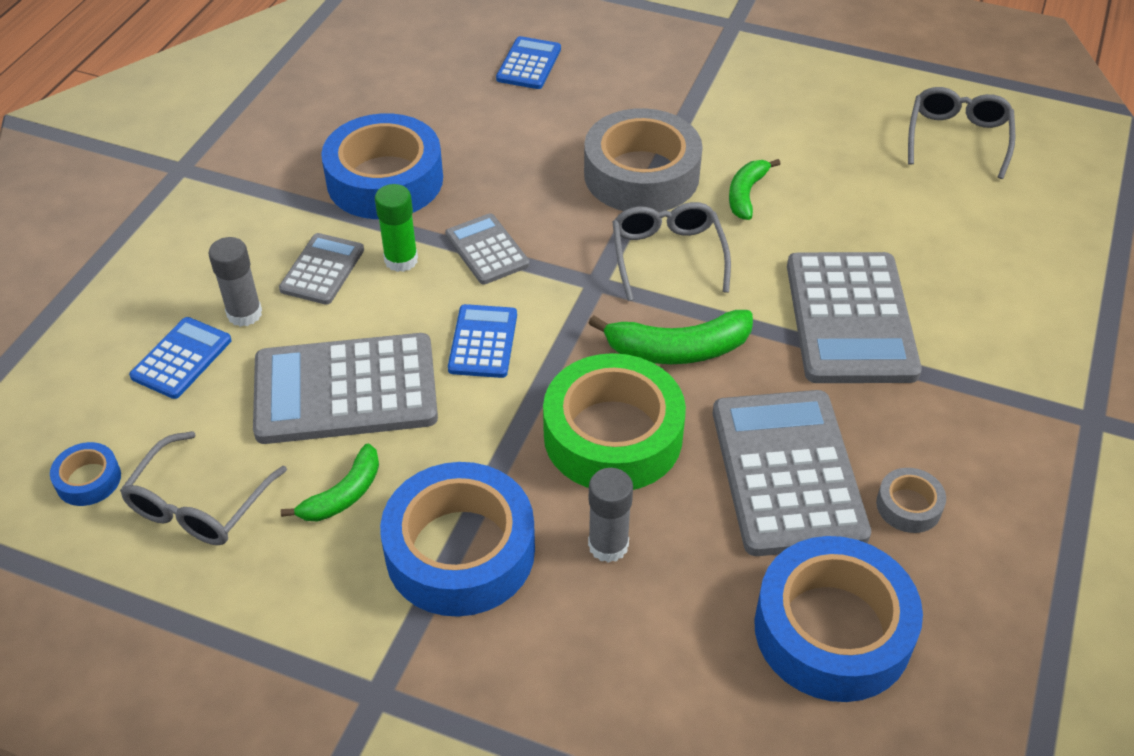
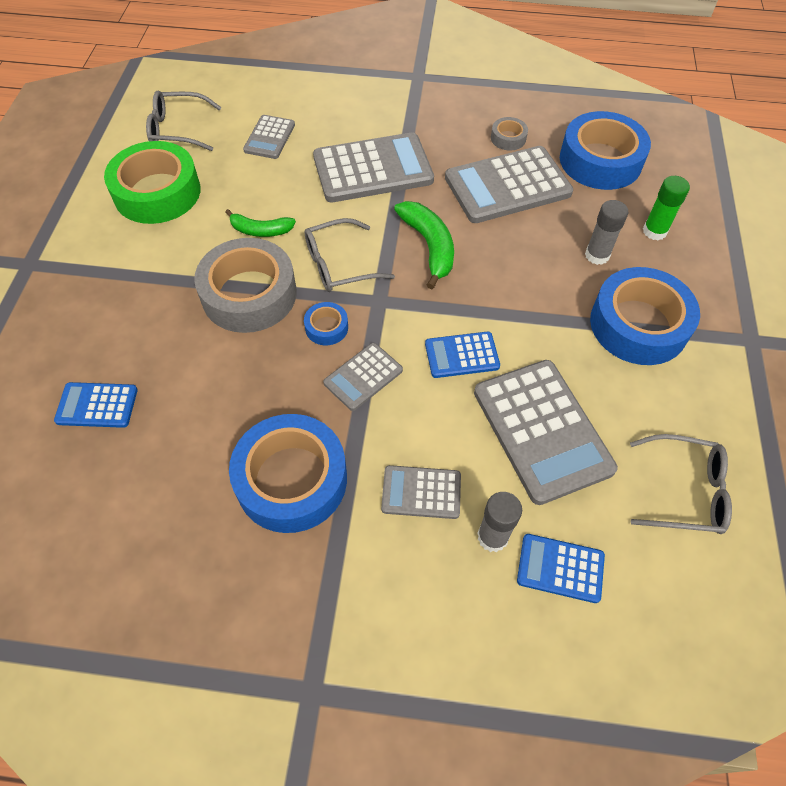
camera: 105 degrees left, 10 degrees up
(88, 480) = (706, 585): blue tape -> blue tape (326, 327)
(343, 494) = (631, 401): green banana -> none
(401, 260) = (392, 435): green glue stick -> green glue stick (654, 231)
(613, 435) = (515, 267): green tape -> green tape (157, 192)
(933, 221) = (269, 137): none -> grey calculator

